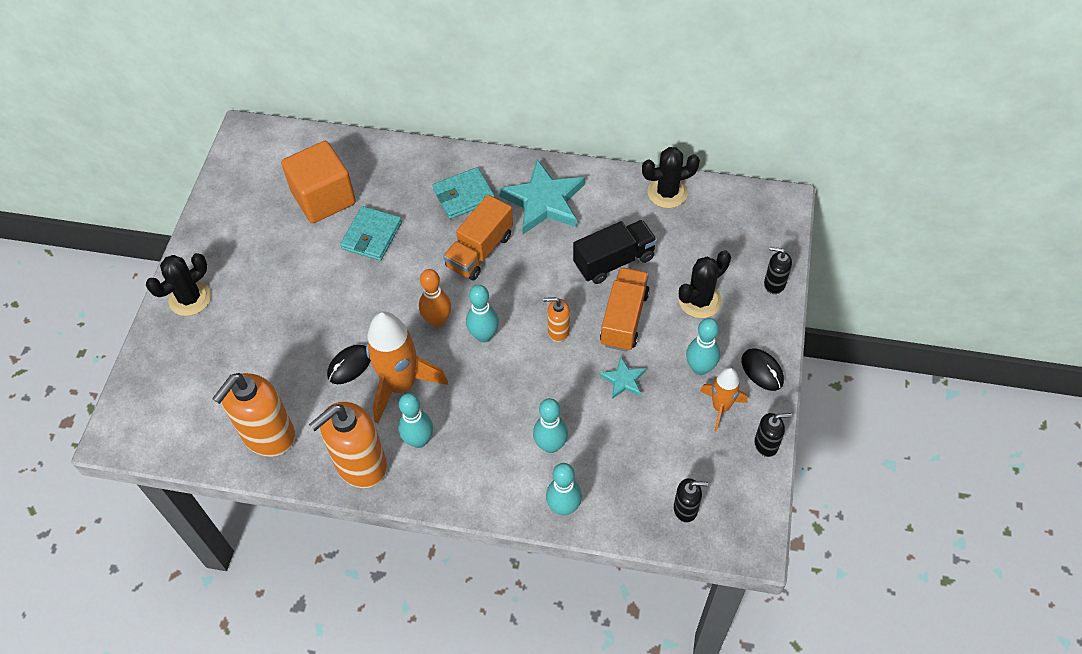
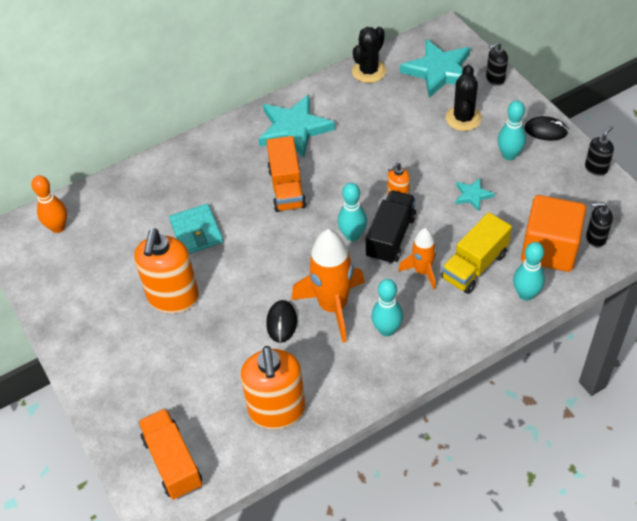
camera: 40 degrees left, 5 degrees down
(190, 298) = (102, 371): black cactus -> none
(324, 198) = (129, 233): orange cube -> orange cube (549, 249)
(360, 465) = (366, 376): orange soap dispenser -> orange soap dispenser (173, 298)
(437, 320) = (309, 249): orange bowling pin -> orange bowling pin (58, 227)
(464, 195) = (233, 162): turquoise wallet -> none
(550, 445) = (474, 266): turquoise bowling pin -> yellow truck
(614, 261) = (383, 132): black truck -> black truck (390, 237)
(624, 319) = (430, 161): orange truck -> orange truck (173, 462)
(685, 509) = (595, 238): black soap dispenser -> black soap dispenser turned 135 degrees counterclockwise
(721, 407) = (547, 168): orange rocket -> orange rocket (422, 271)
(730, 238) = (439, 71): none -> turquoise star

